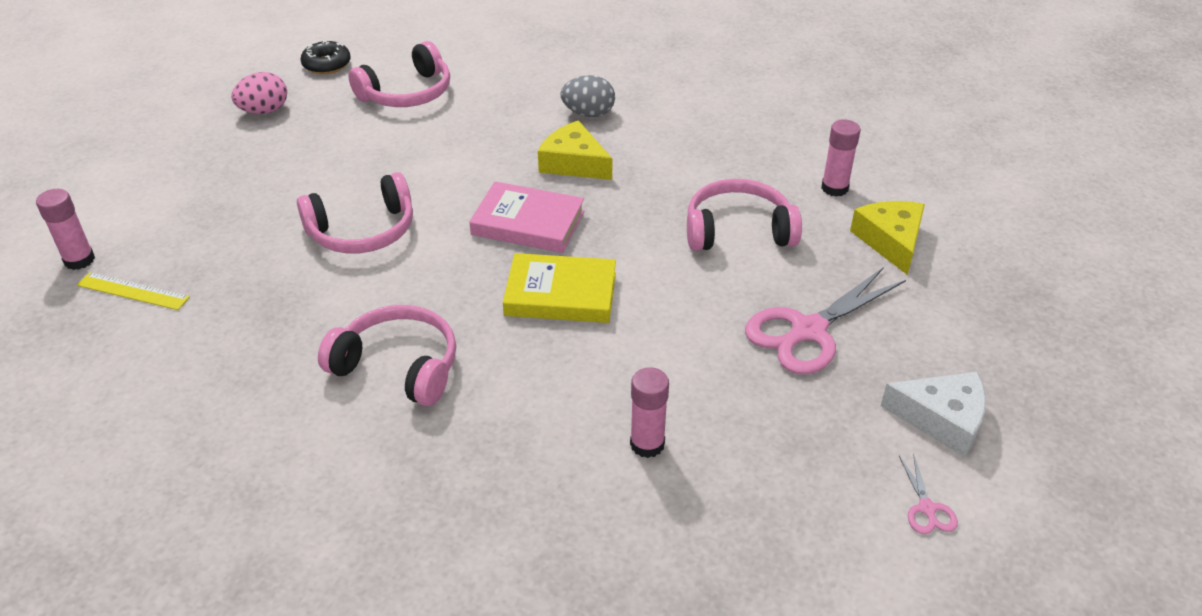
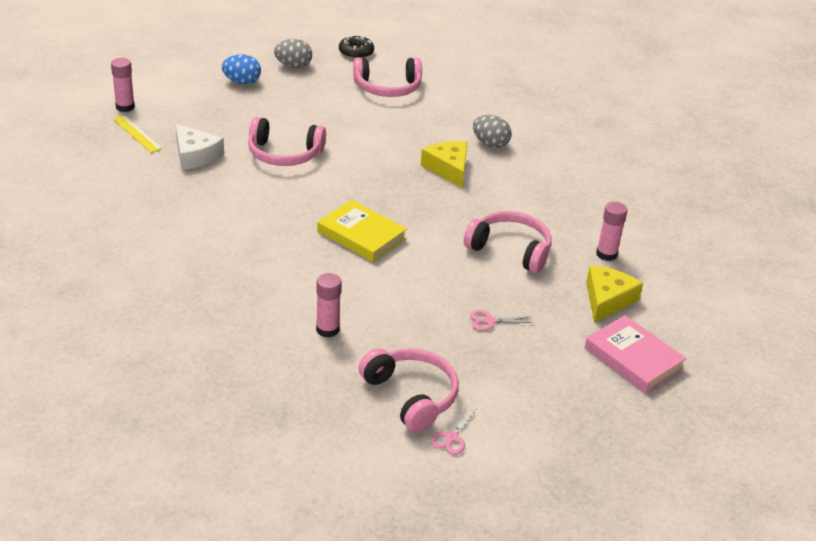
camera: 30 degrees right, 5 degrees down
(216, 158) = (242, 82): none -> blue egg
(264, 111) = (293, 66): pink egg -> grey egg
(398, 366) = (234, 230): pink headphones -> pink headphones (411, 396)
(528, 223) = (383, 190): pink book -> pink book (633, 358)
(808, 331) = (489, 321): pink scissors -> pink scissors, size x0.44
(942, 419) = (518, 403): white cheese -> white cheese (195, 155)

